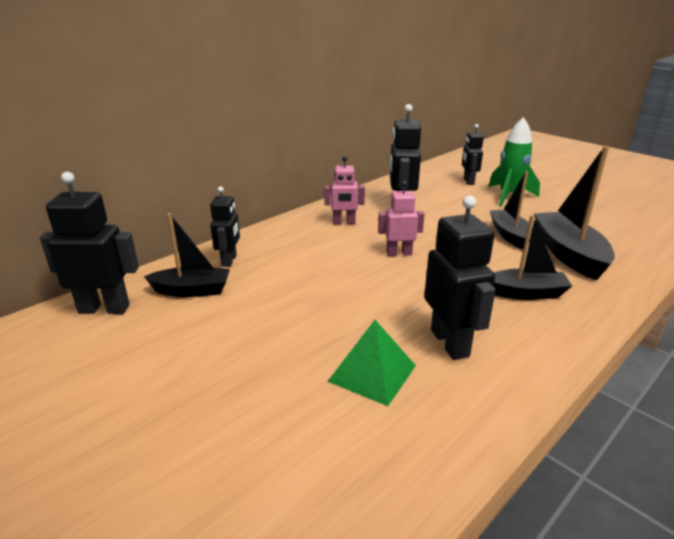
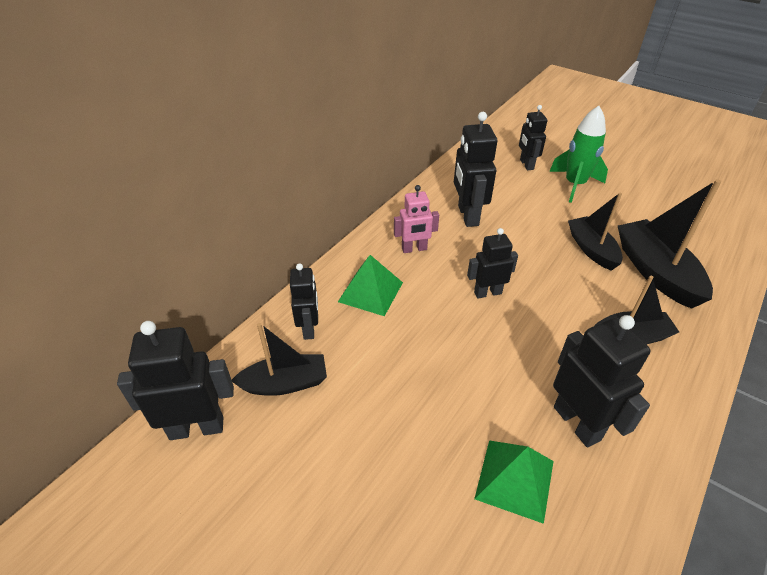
camera: 10 degrees left, 15 degrees up
(293, 244) = (370, 292): none -> green pyramid
(399, 253) = (487, 293): pink robot -> black robot

